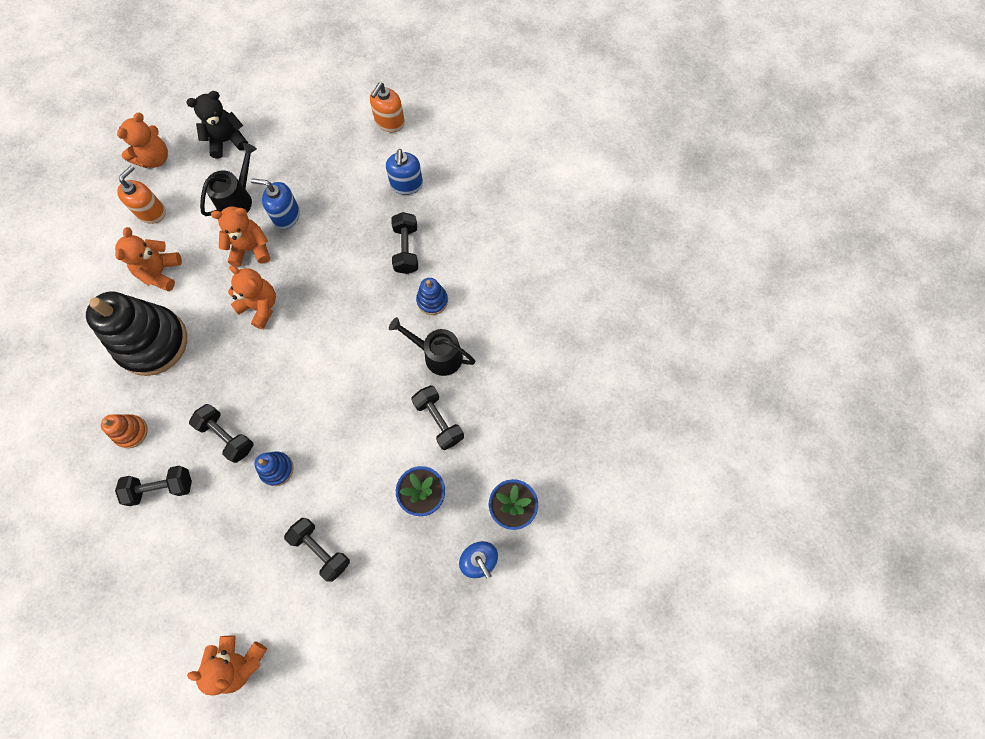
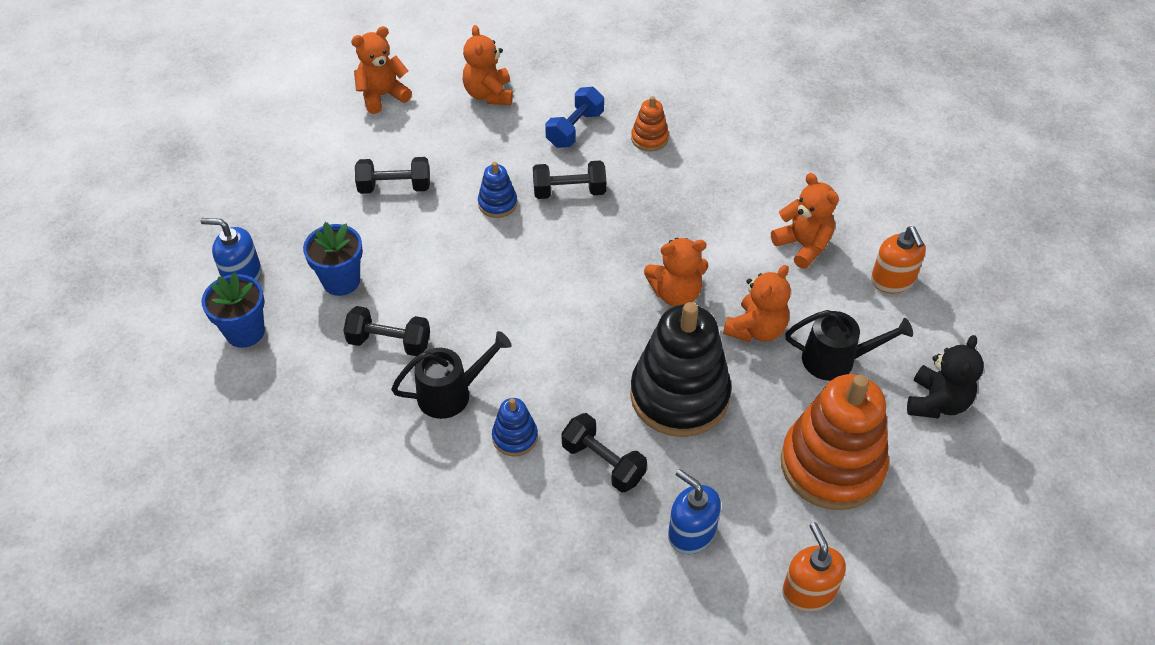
camera: 135 degrees right, 20 degrees down
(152, 342) = (726, 197): black stacking toy -> black stacking toy (679, 396)
(155, 158) = (970, 324): orange teddy bear -> orange teddy bear (489, 94)
(161, 488) = (575, 129): black dumbbell -> blue dumbbell
(238, 199) = (836, 360): black watering can -> black watering can turned 75 degrees counterclockwise
(286, 215) = (768, 386): blue soap dispenser -> none
(310, 157) = (832, 465): none -> orange stacking toy

